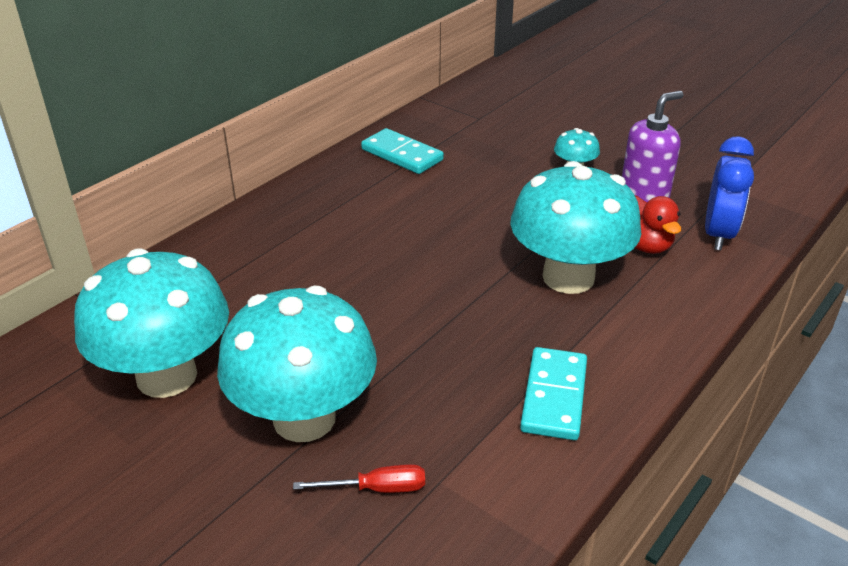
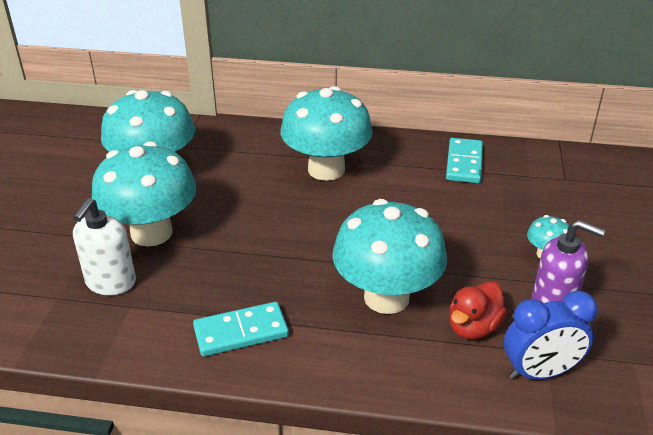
camera: 60 degrees right, 0 degrees up
(320, 238) = (326, 169): none -> turquoise mushroom
(377, 488) = (110, 282): red screwdriver -> white soap dispenser

